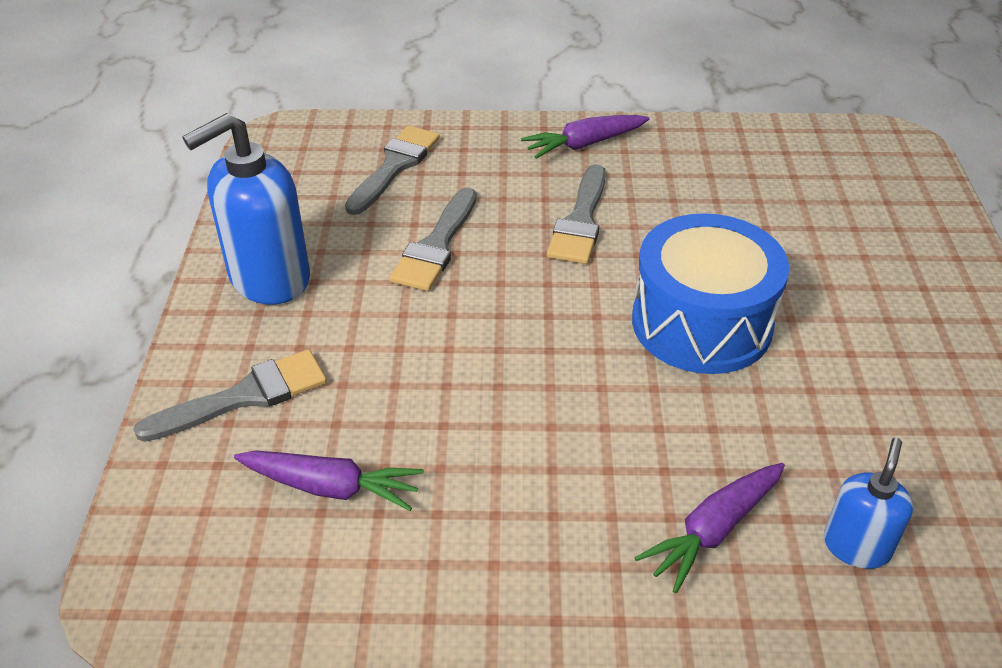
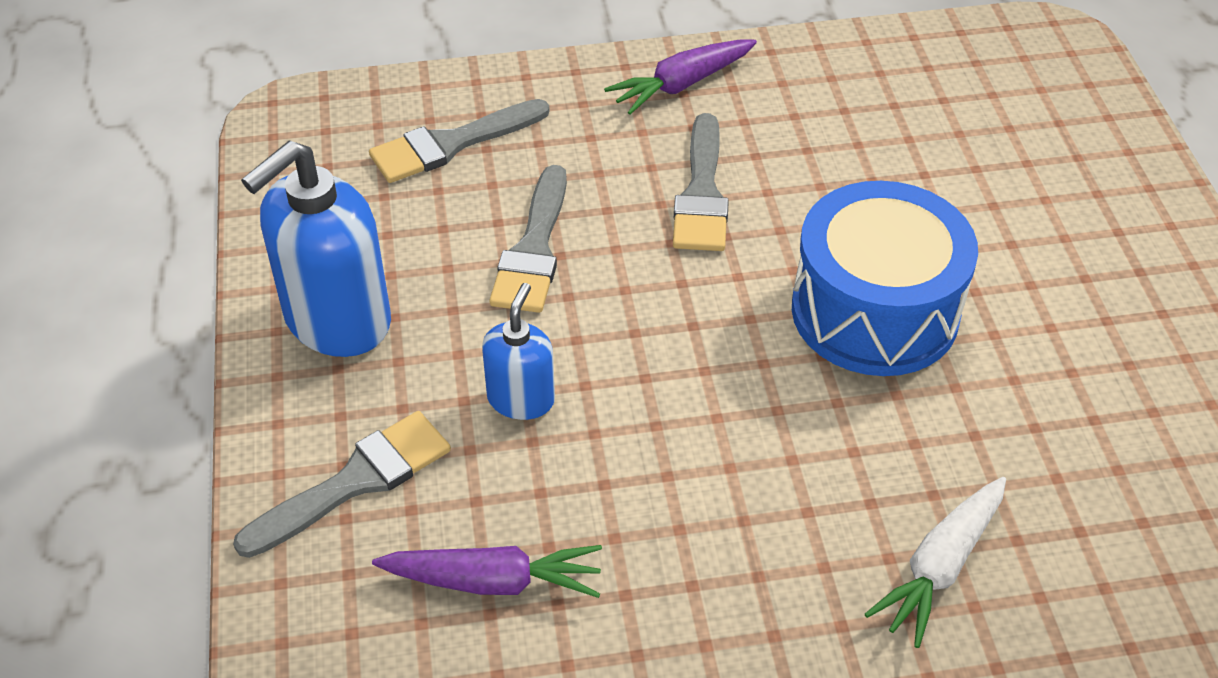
camera: 10 degrees left, 5 degrees up
(394, 166) = (451, 144): grey brush -> grey brush turned 135 degrees counterclockwise
(712, 531) = (939, 567): purple carrot -> white carrot
(856, 546) = (1097, 561): blue soap dispenser -> blue soap dispenser (521, 399)

